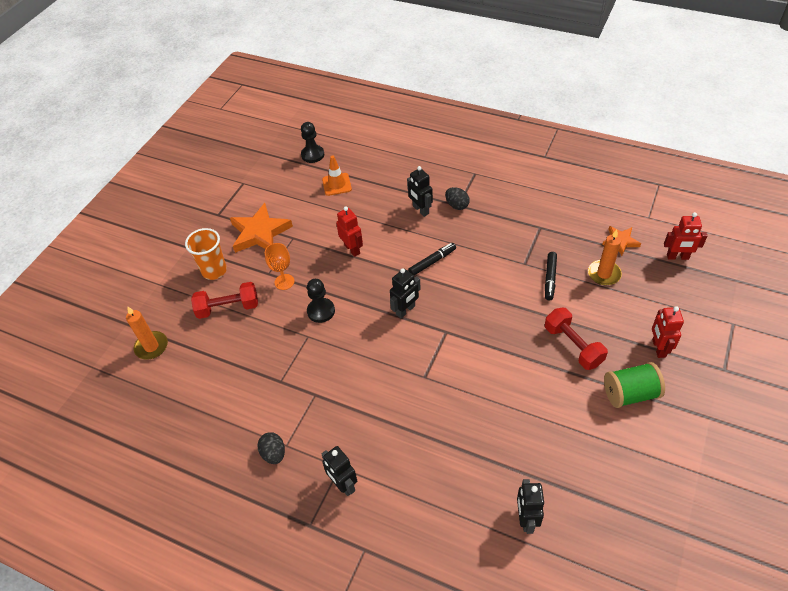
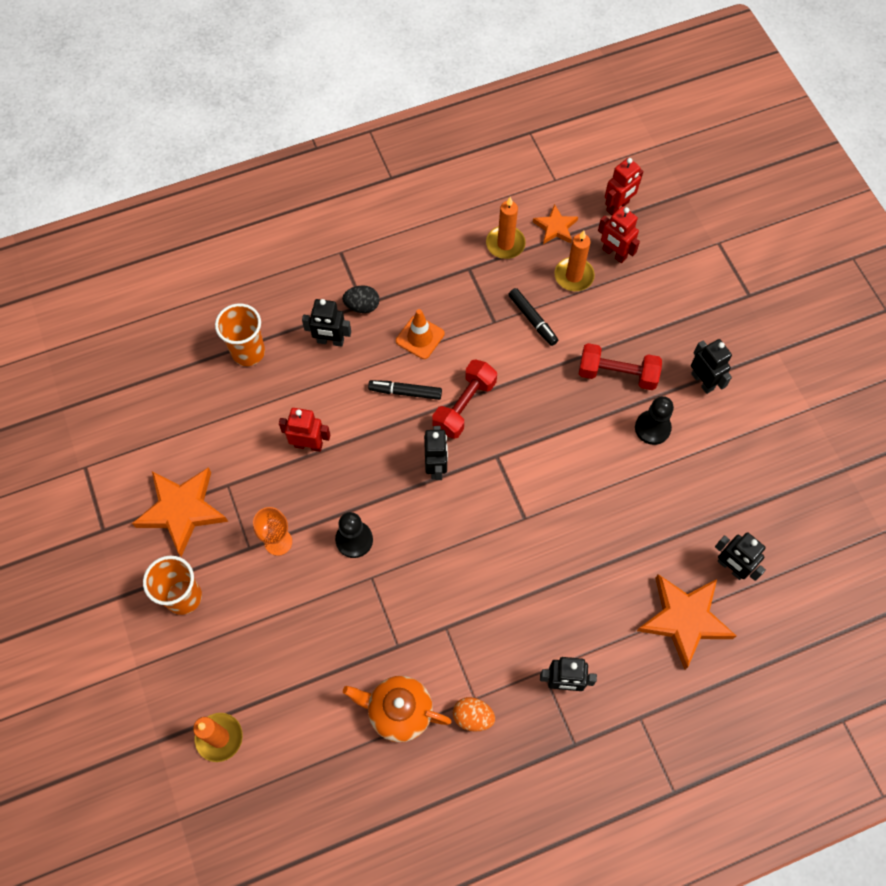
camera: 50 degrees left, 15 degrees up
(228, 308) = (252, 622): red dumbbell -> red dumbbell (464, 406)
(242, 414) = (399, 712): none -> orange teapot
(274, 454) = (473, 717): black egg -> orange egg
(312, 155) = (129, 365): black pawn -> black pawn (652, 428)
(336, 184) = (202, 381): orange traffic cone -> orange traffic cone (420, 337)
(373, 187) = (248, 352): none -> orange cup
(432, 262) = (405, 392): black marker -> black marker turned 90 degrees counterclockwise
(458, 520) = (684, 619): none -> orange star
(577, 229) = (505, 244): none -> orange candle
(630, 394) = (702, 381): green spool -> black robot
(658, 348) = (684, 317): red robot -> red robot (614, 254)

